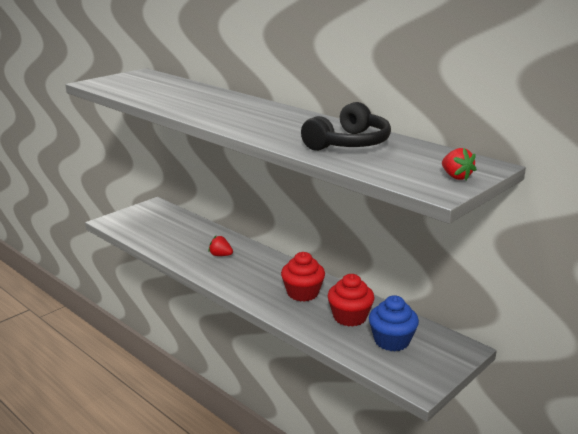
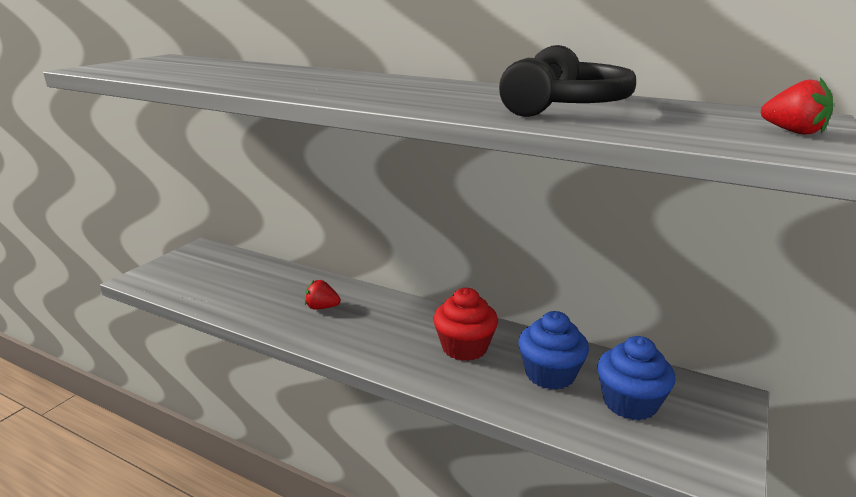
camera: 15 degrees left, 0 degrees up
(350, 317) = (550, 374): red cupcake -> blue cupcake

